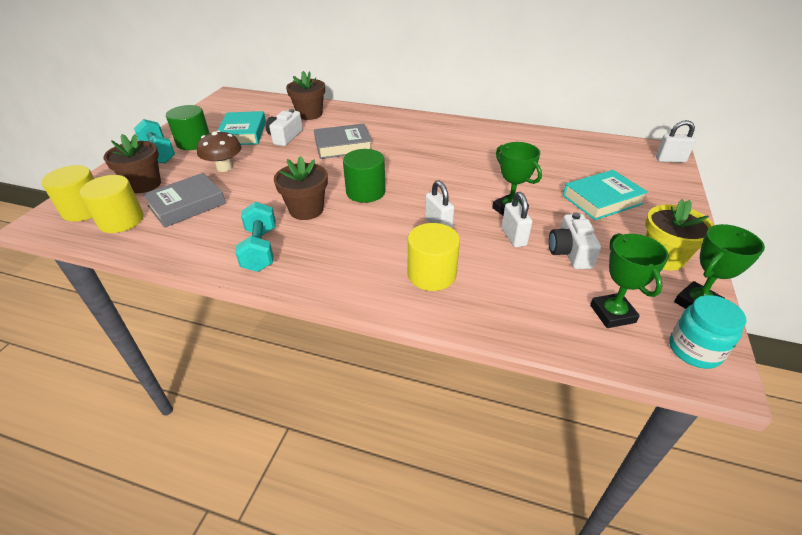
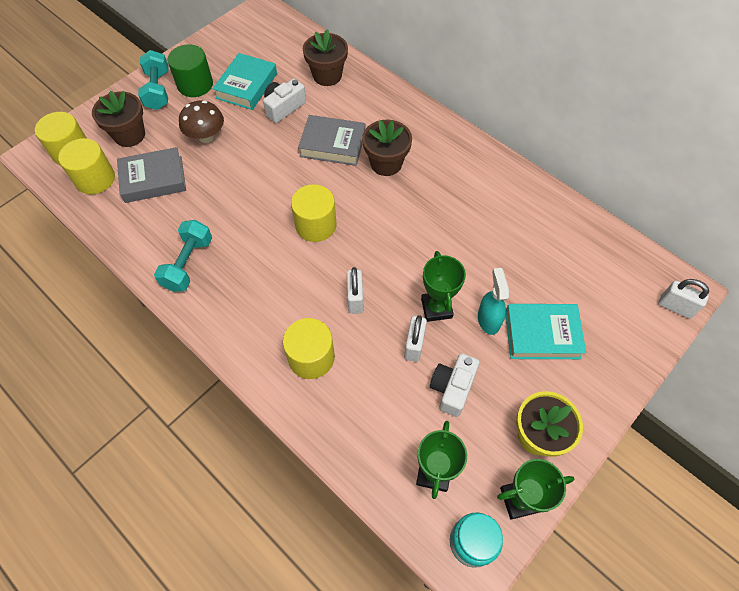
camera: 25 degrees right, 20 degrees up
(306, 210) = (250, 228): brown flower pot -> brown flower pot (386, 163)
(365, 192) = (316, 225): green cylinder -> yellow cylinder
(555, 204) = (488, 319): none -> turquoise spray bottle

